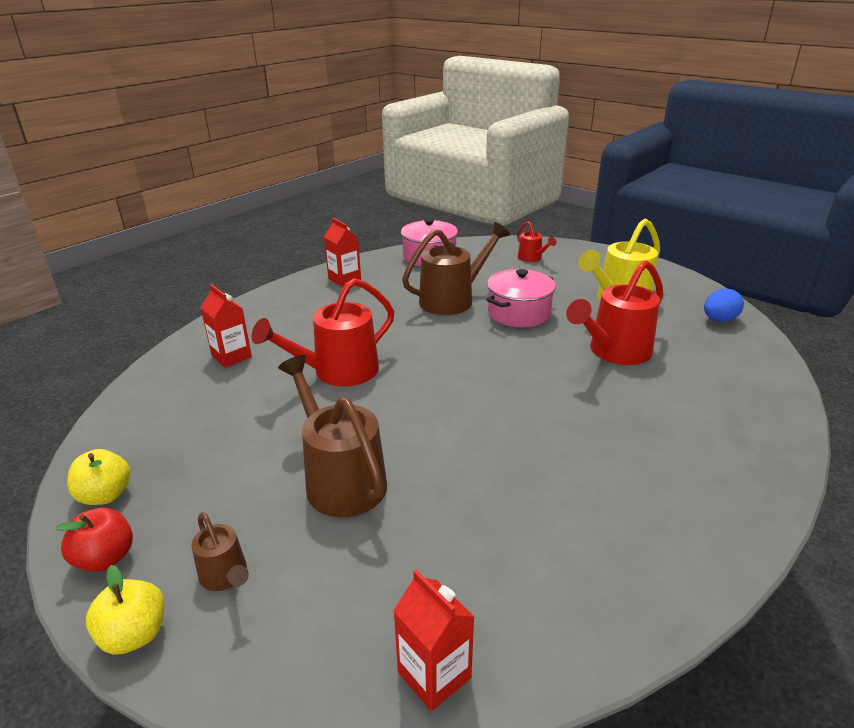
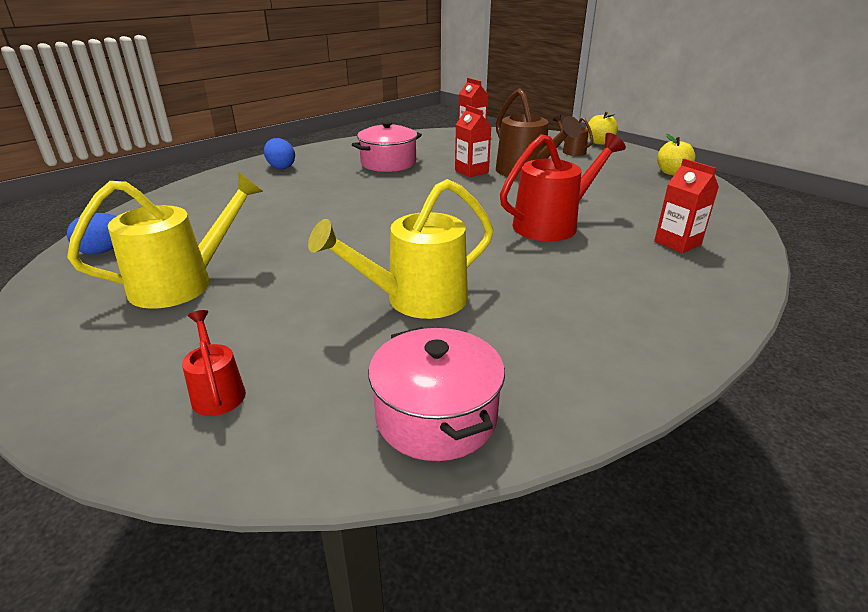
camera: 175 degrees left, 0 degrees up
(105, 558) = (639, 156): red apple -> none
(344, 279) = (603, 356): red carton -> red carton (471, 171)
(453, 299) = (415, 300): brown watering can -> yellow watering can
(519, 313) = (334, 273): pink pot -> pink pot (388, 163)
(614, 352) = (269, 227): red watering can -> none
(726, 467) = (281, 167): none -> blue egg

